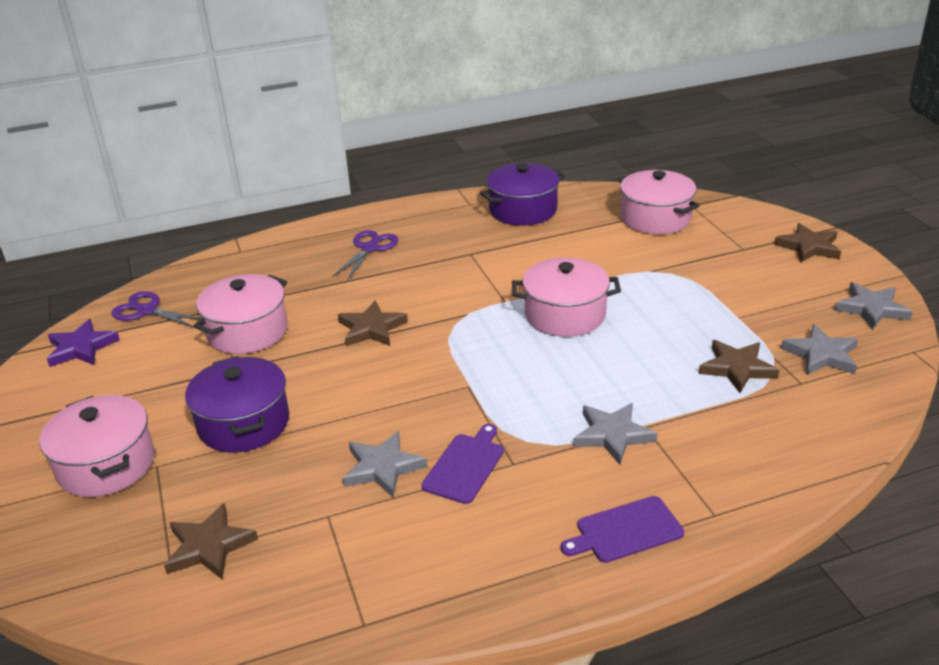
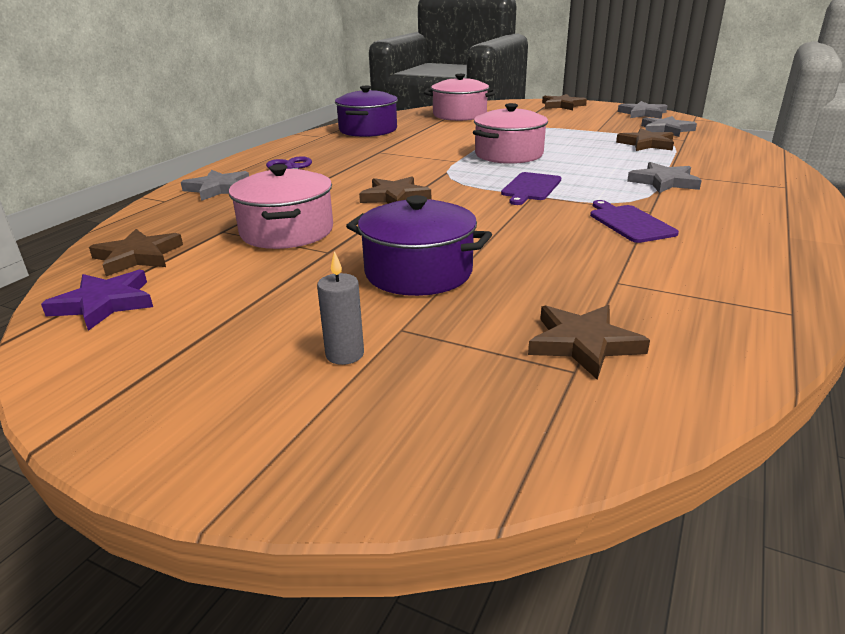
camera: 45 degrees left, 5 degrees down
(106, 465) = (345, 354): pink pot -> grey candle
(147, 311) = (138, 256): purple scissors -> brown star
(383, 467) = (585, 245): grey star -> grey star (218, 189)
(625, 531) = (774, 208): purple cutting board -> purple cutting board (530, 188)

